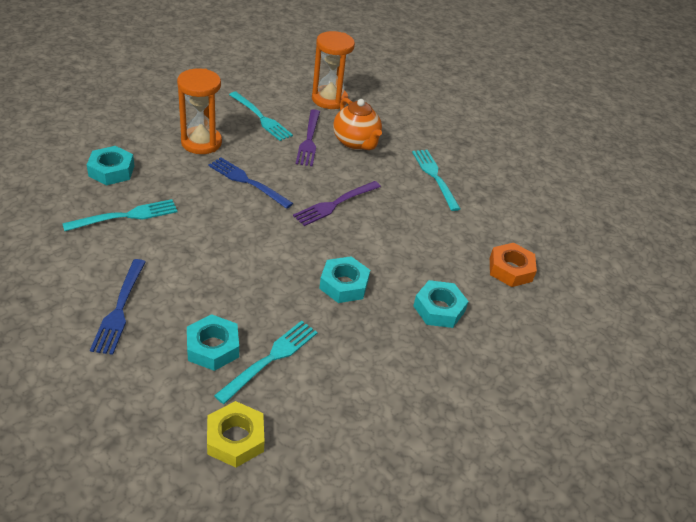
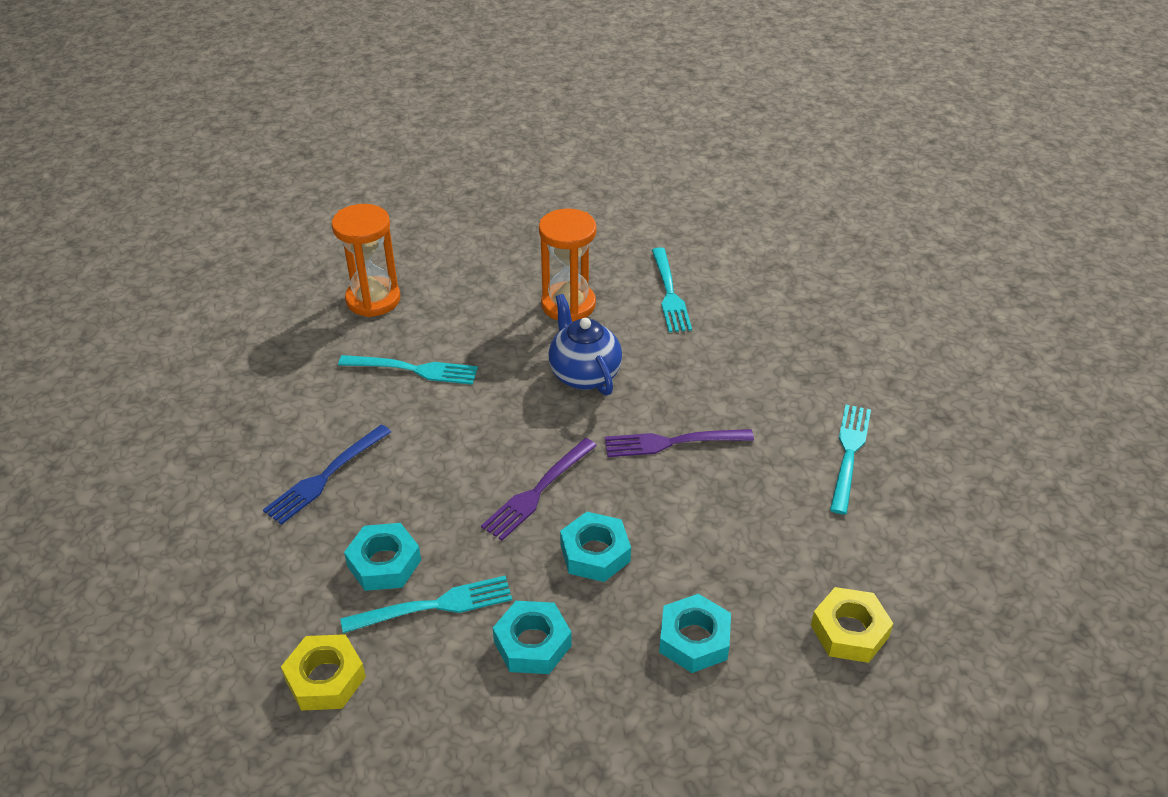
camera: 40 degrees right, 0 degrees up
(111, 171) = (440, 309): turquoise nut -> turquoise nut (532, 643)
(247, 182) = (584, 374): blue fork -> blue teapot
(309, 140) = (709, 342): purple fork -> purple fork (538, 491)
(329, 99) = (785, 293): orange hourglass -> orange hourglass (373, 299)
(356, 143) = (772, 367): orange teapot -> none
(510, 269) = (849, 631): orange nut -> yellow nut

